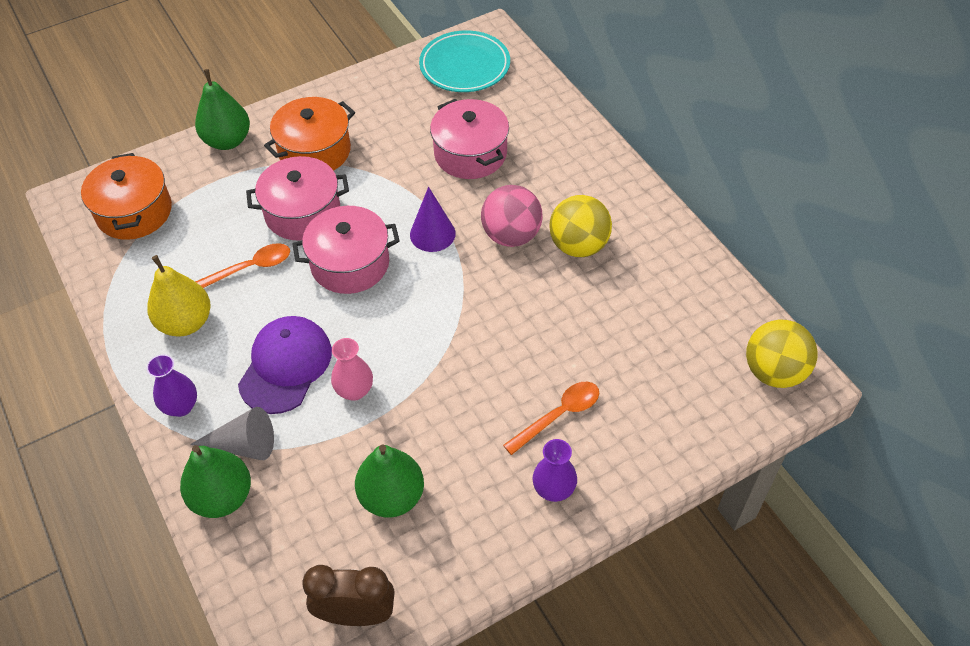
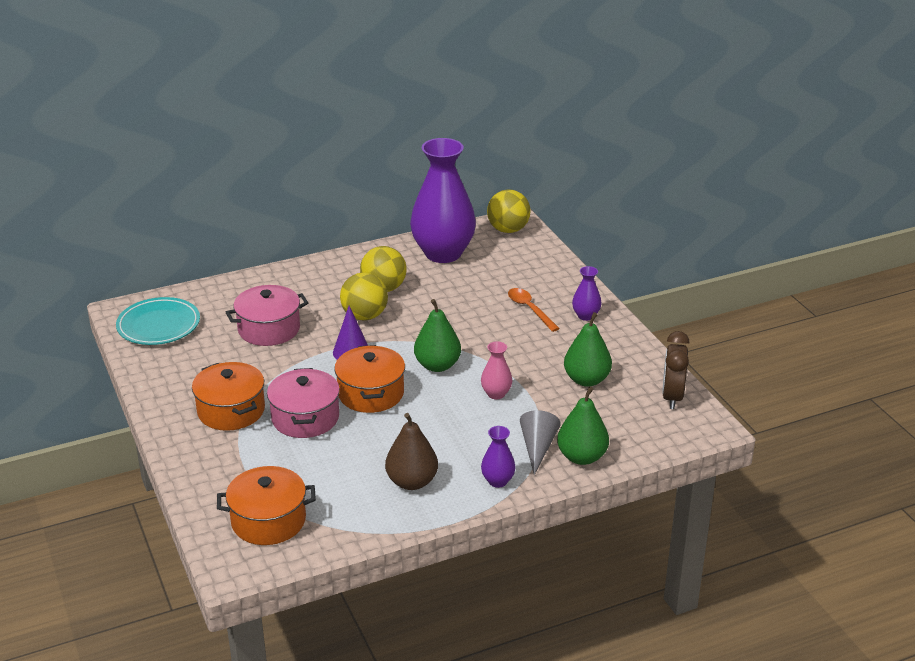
camera: 85 degrees left, 20 degrees down
(186, 322) = (412, 482): yellow pear -> brown pear
(227, 141) = (194, 463): green pear -> green pear (437, 365)
(249, 268) = (361, 447): orange spoon -> none
(285, 366) = (467, 427): purple cap -> none
(350, 263) = (371, 393): pink pot -> orange pot
(511, 235) = (364, 316): pink ball -> yellow ball
(683, 299) = (443, 253): none -> purple vase

